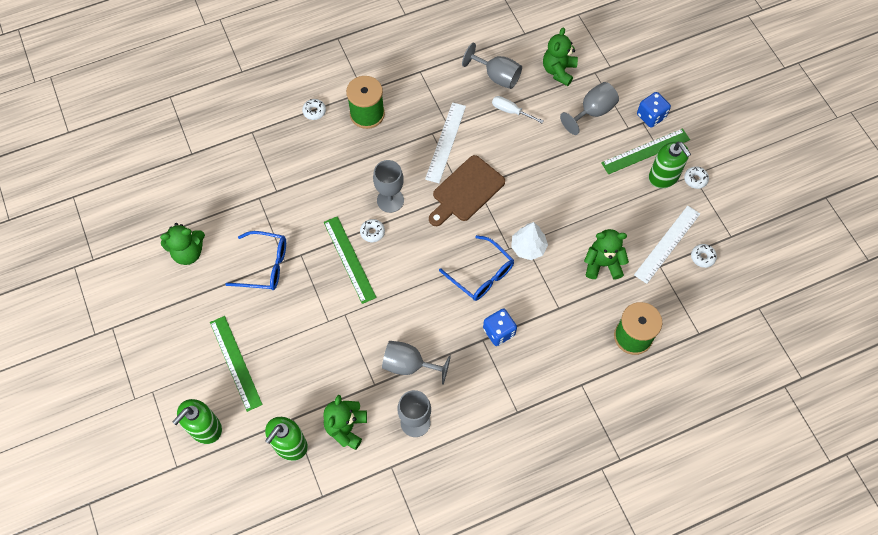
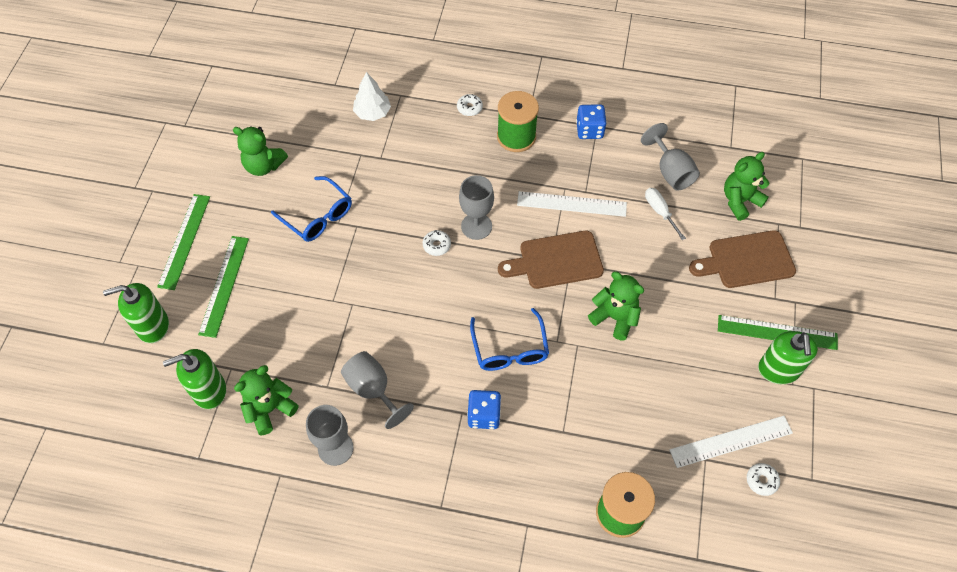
camera: 35 degrees right, 5 degrees down
(349, 259) = (396, 257): green ruler -> green ruler (184, 241)
(445, 142) = (571, 204): white ruler -> white ruler turned 45 degrees clockwise
(528, 247) = (577, 352): white tree -> white tree (372, 113)
(592, 112) = (746, 260): grey goblet -> brown cutting board
(602, 264) = (643, 417): green teddy bear -> green teddy bear (615, 317)
(651, 116) = (809, 301): blue dice -> blue dice (589, 130)
(695, 179) = (813, 394): white donut -> none

